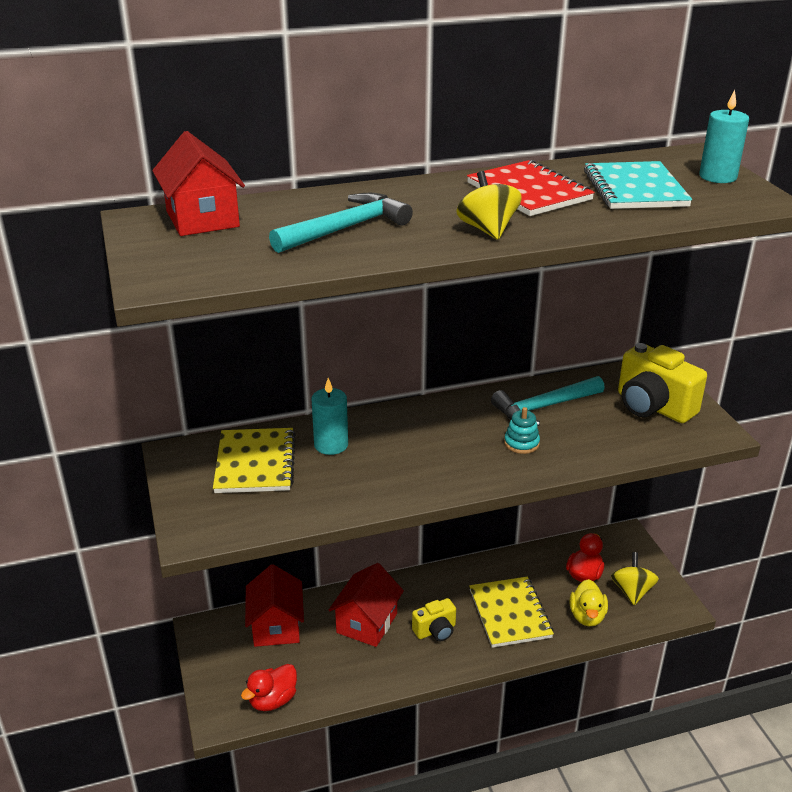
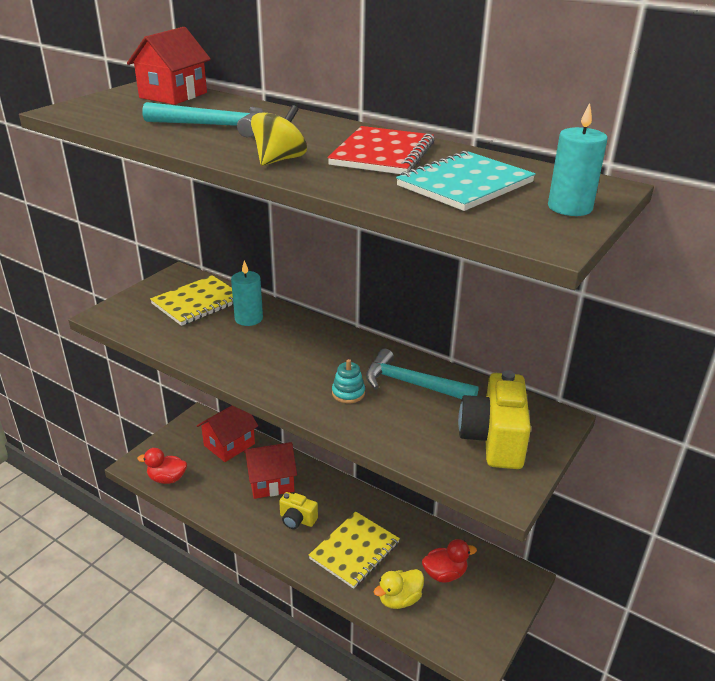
camera: 50 degrees right, 0 degrees up
(632, 591) = (460, 615): yellow spinning top -> none

